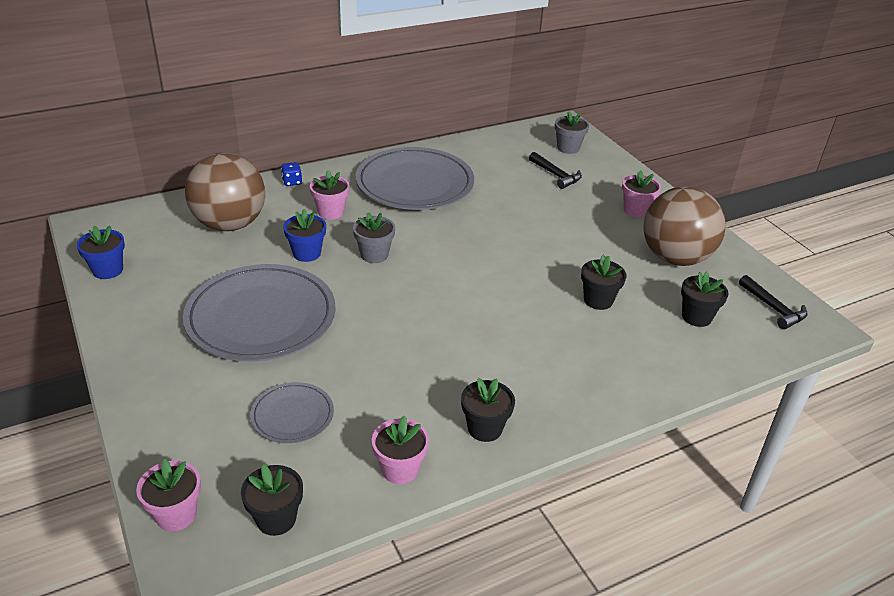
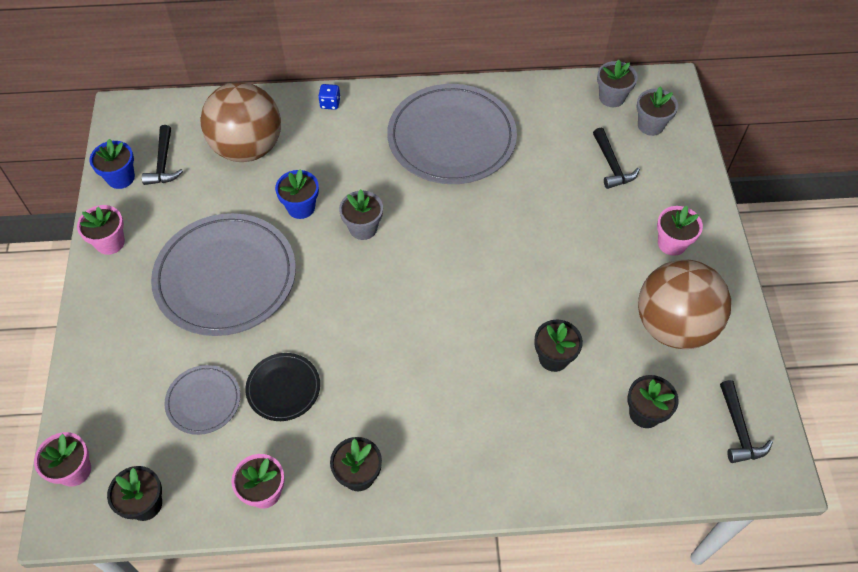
camera: 25 degrees right, 20 degrees up
(149, 251) = (163, 163): none -> black hammer
(331, 212) = (348, 157): pink flower pot -> pink flower pot (110, 242)
(369, 384) = (283, 388): none -> black plate
(527, 138) = (611, 97): none -> grey flower pot

